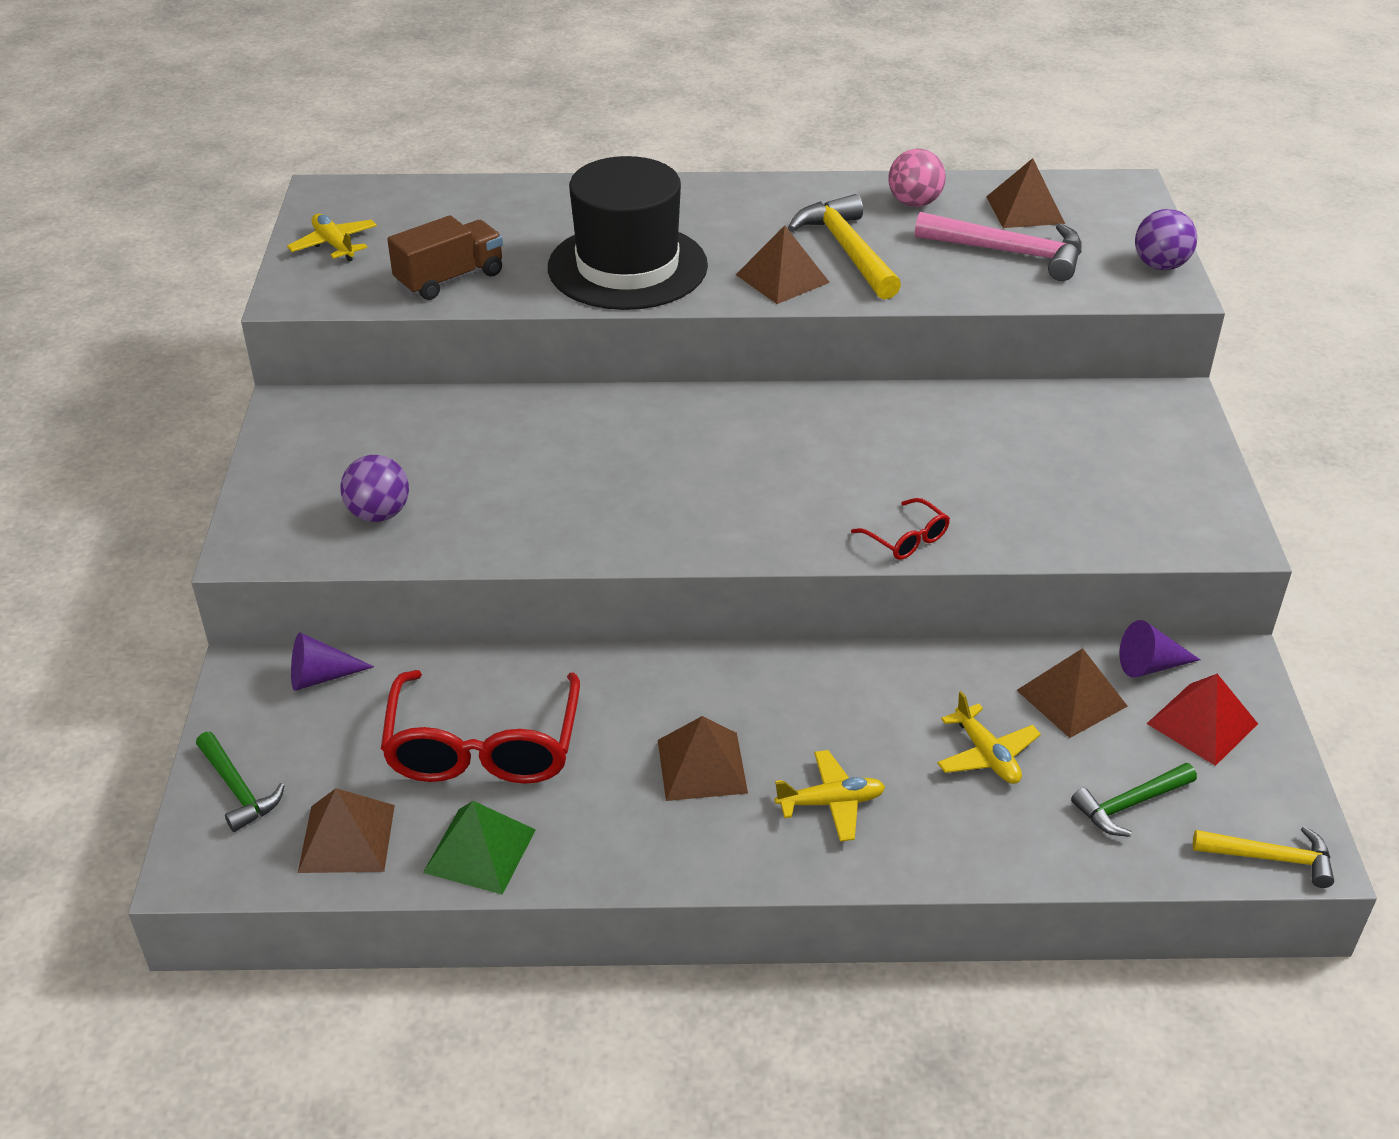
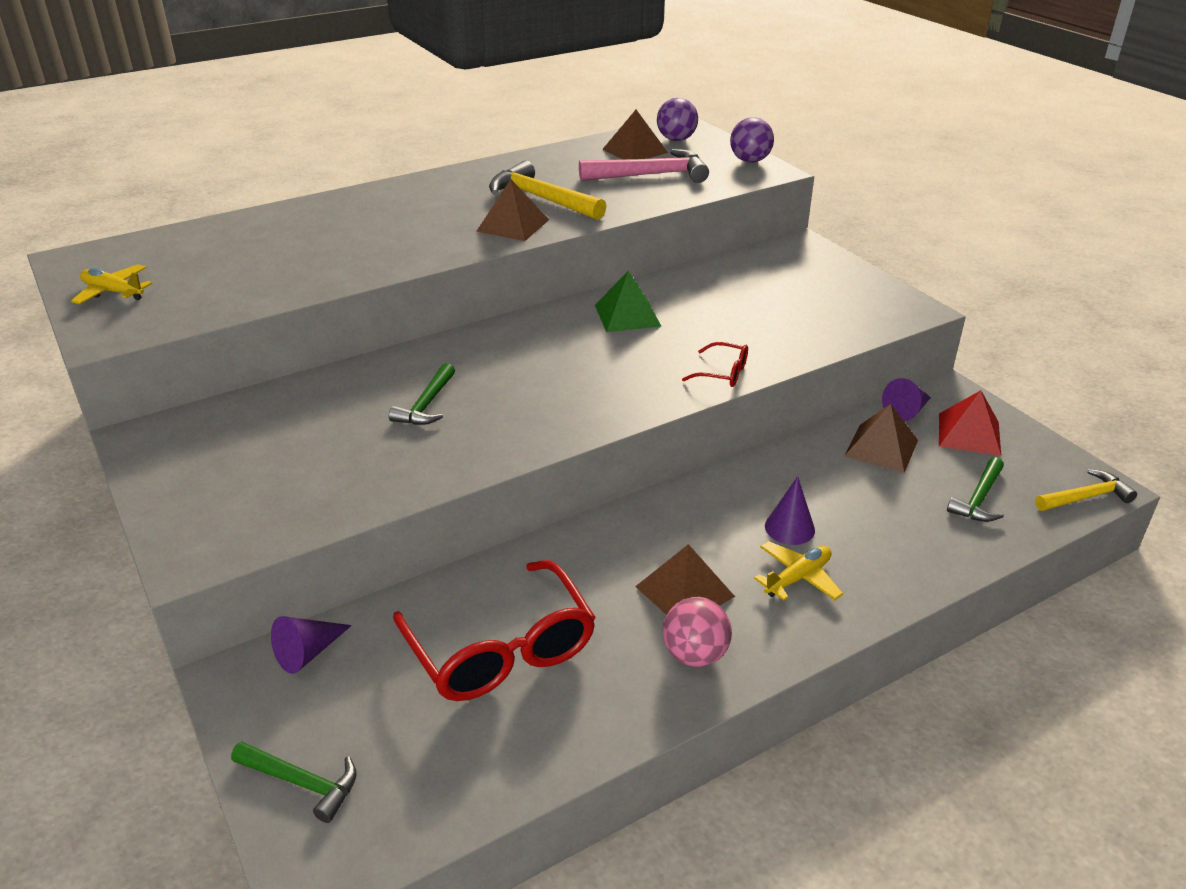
camera: 30 degrees left, 5 degrees down
(347, 838) = (442, 777): brown pyramid -> none
(379, 514) = (294, 491): purple ball -> purple ball (676, 139)
(450, 279) = (244, 289): brown truck -> none
(479, 850) = (568, 733): green pyramid -> green pyramid (627, 315)
(566, 465) = (427, 404): none -> green hammer
(627, 267) = (387, 246): black hat -> none
(873, 746) = (789, 528): none -> purple cone
(914, 203) = (558, 163): pink ball -> pink ball (695, 655)
(986, 755) = (866, 504): yellow plane -> none

